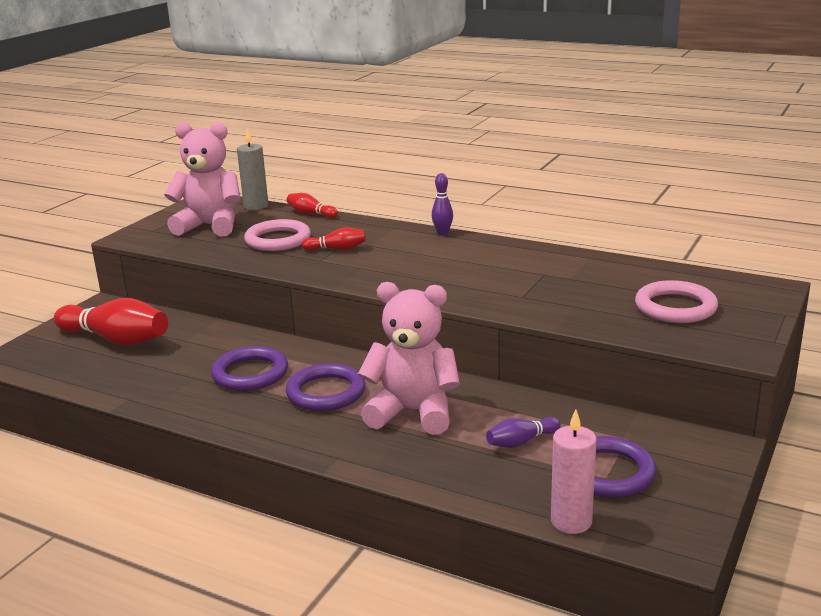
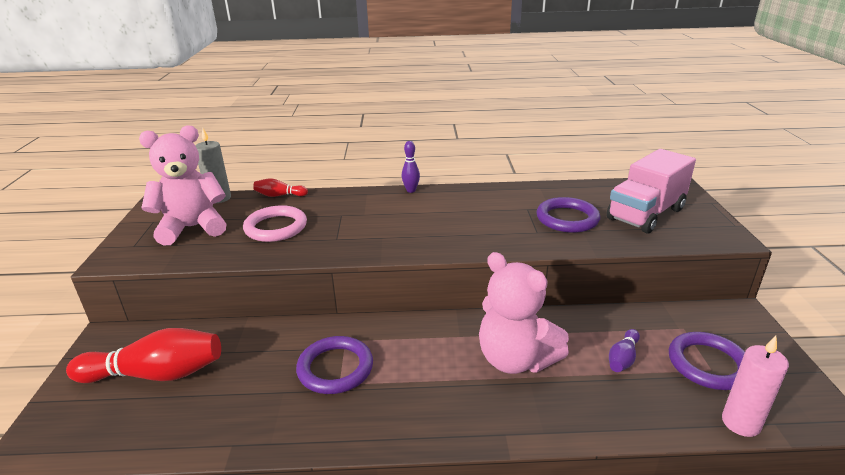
camera: 30 degrees left, 5 degrees up
(326, 392) = (424, 365): purple ring -> purple ring (567, 219)
(337, 249) = (340, 224): red bowling pin -> none
(413, 412) = (515, 359): pink teddy bear -> pink teddy bear turned 120 degrees counterclockwise
(675, 307) = (645, 214): pink ring -> pink truck

